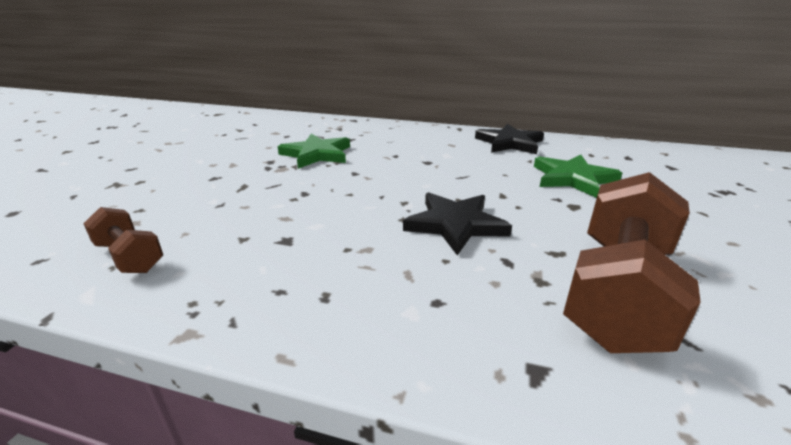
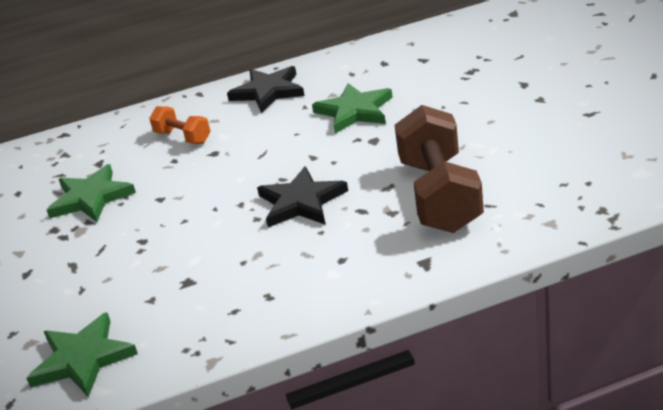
camera: 30 degrees left, 5 degrees up
(129, 257) = (83, 359): brown dumbbell -> green star
(418, 146) = (183, 137): none -> orange dumbbell

